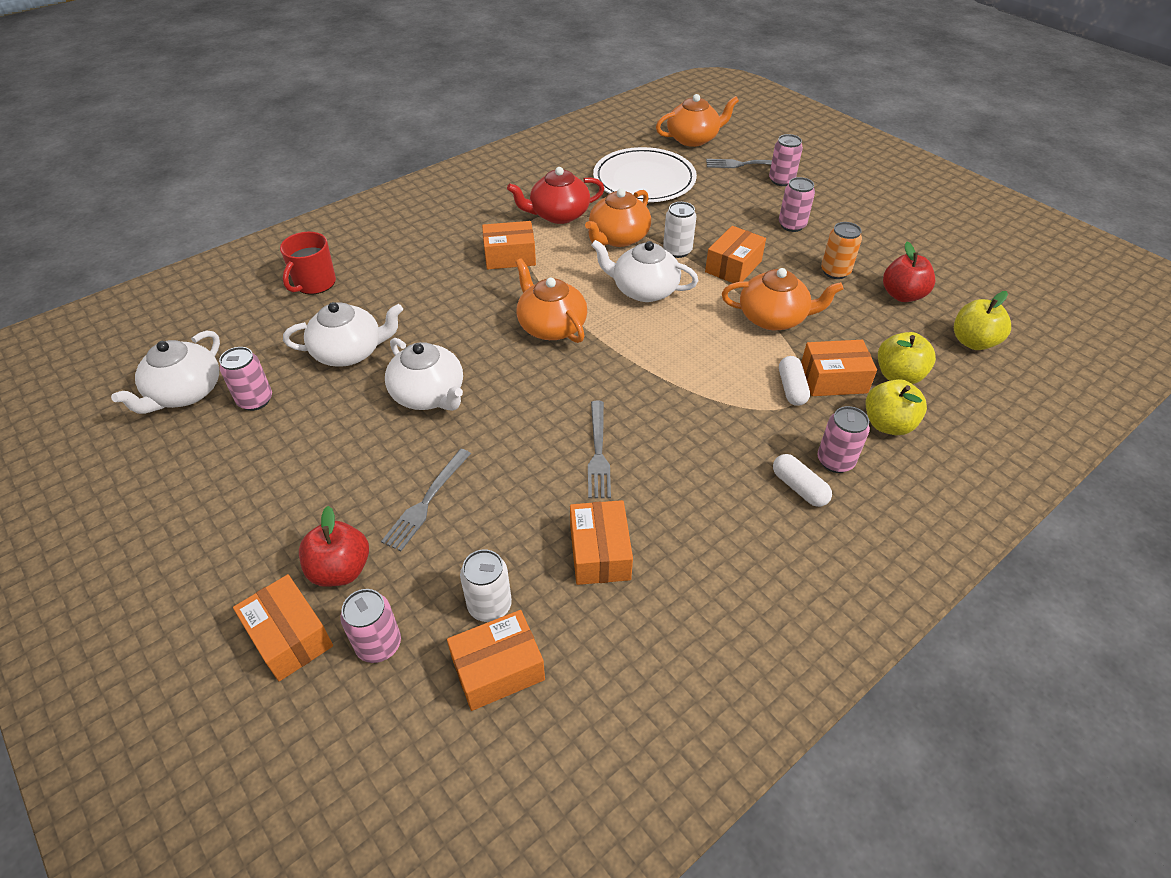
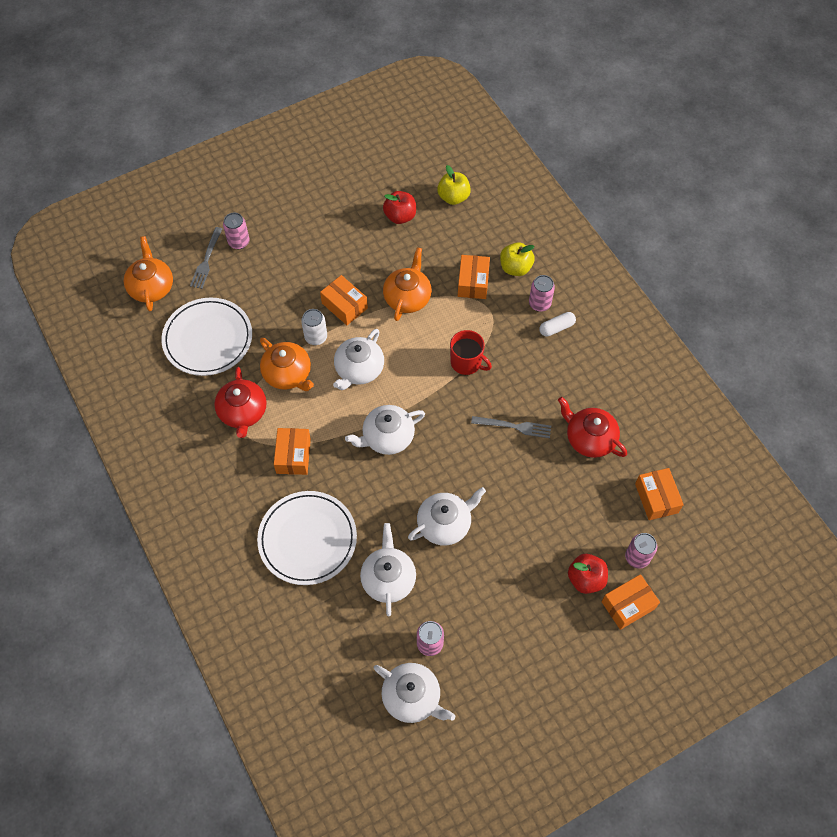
camera: 80 degrees left, 15 degrees up
(314, 283) = (294, 609): red mug -> red mug (466, 362)
(402, 281) = (307, 539): none -> white plate
(426, 502) = (540, 529): grey fork -> none
(489, 605) = (618, 499): white can -> none
(551, 326) = (387, 437): orange teapot -> white teapot
(600, 553) = (589, 438): orange box -> red teapot
(791, 388) = (477, 307): white capsule -> none
(792, 225) = (303, 254): pink can -> none
(835, 272) = (366, 245): orange can -> none
(898, 375) = (476, 247): yellow apple -> none

